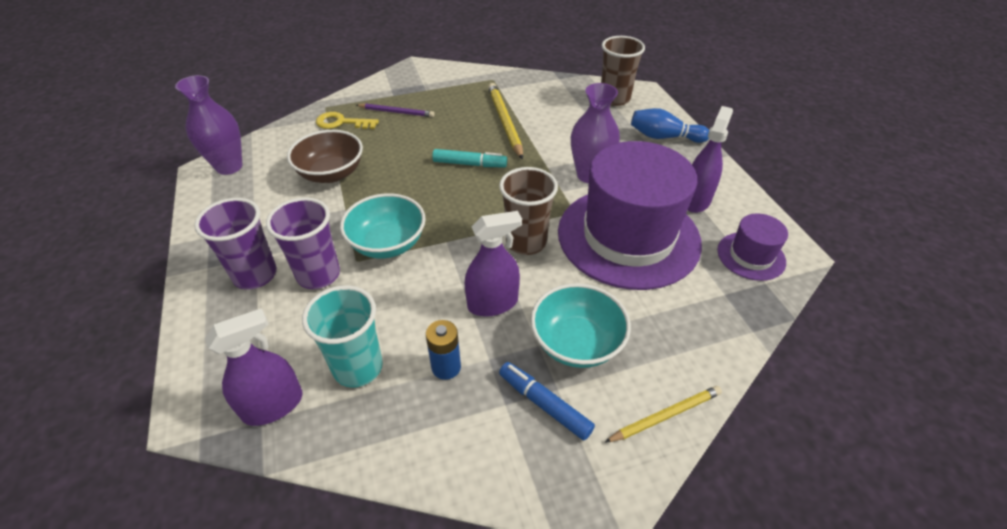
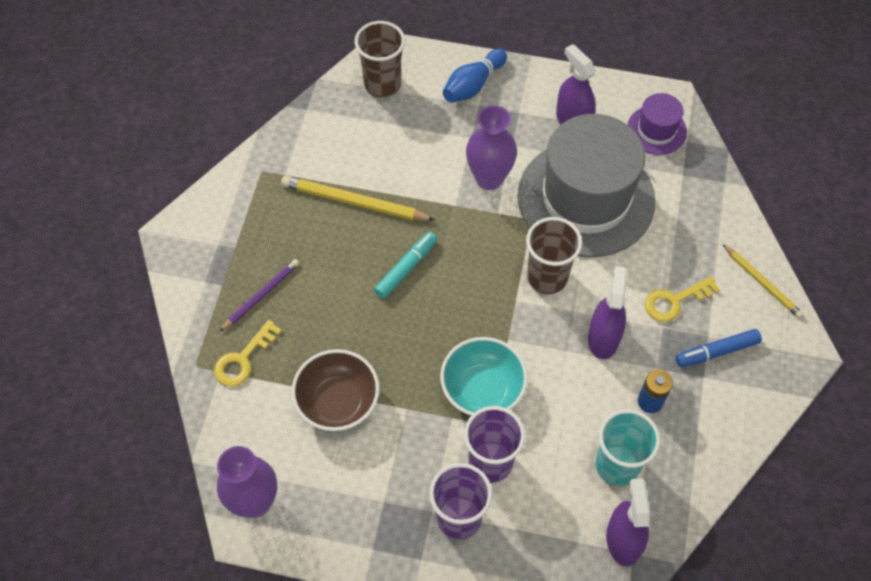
camera: 60 degrees left, 15 degrees up
(576, 343) = (675, 301): turquoise bowl -> yellow key
(628, 236) = (586, 198): purple hat -> grey hat
(665, 415) = (762, 283): yellow pencil -> yellow pencil turned 135 degrees clockwise

